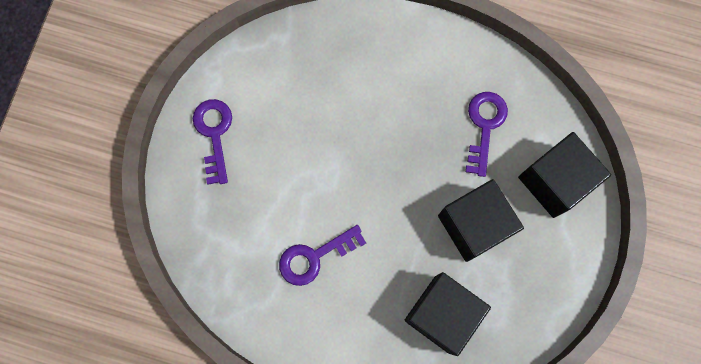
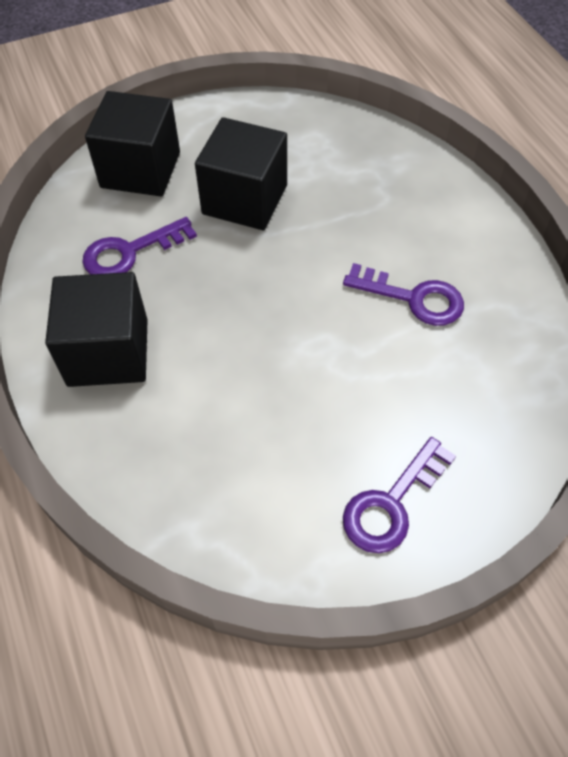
camera: 130 degrees left, 20 degrees down
(442, 314) = (352, 172): black cube -> black cube (108, 352)

